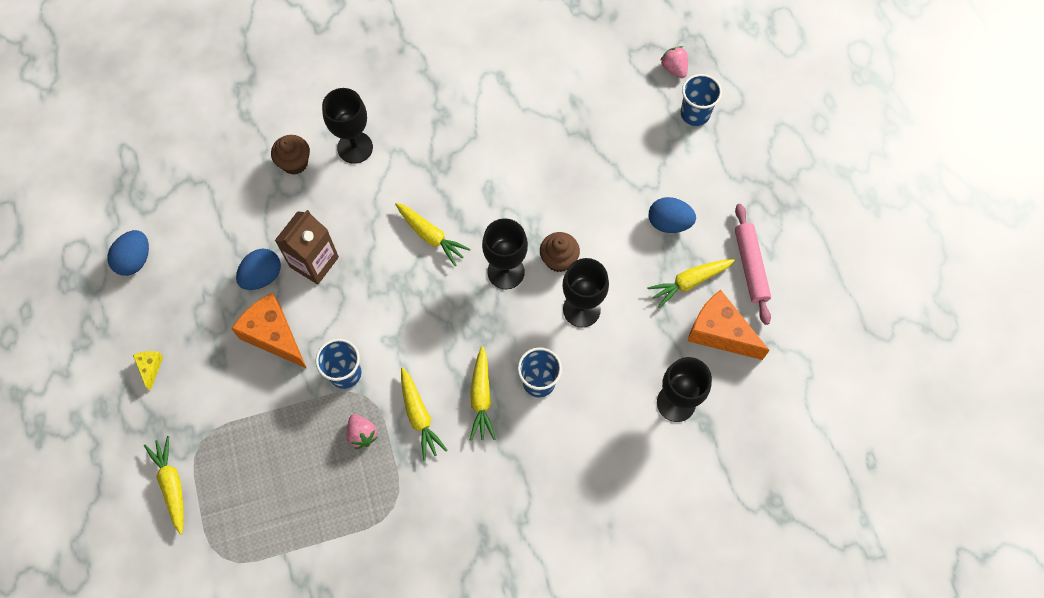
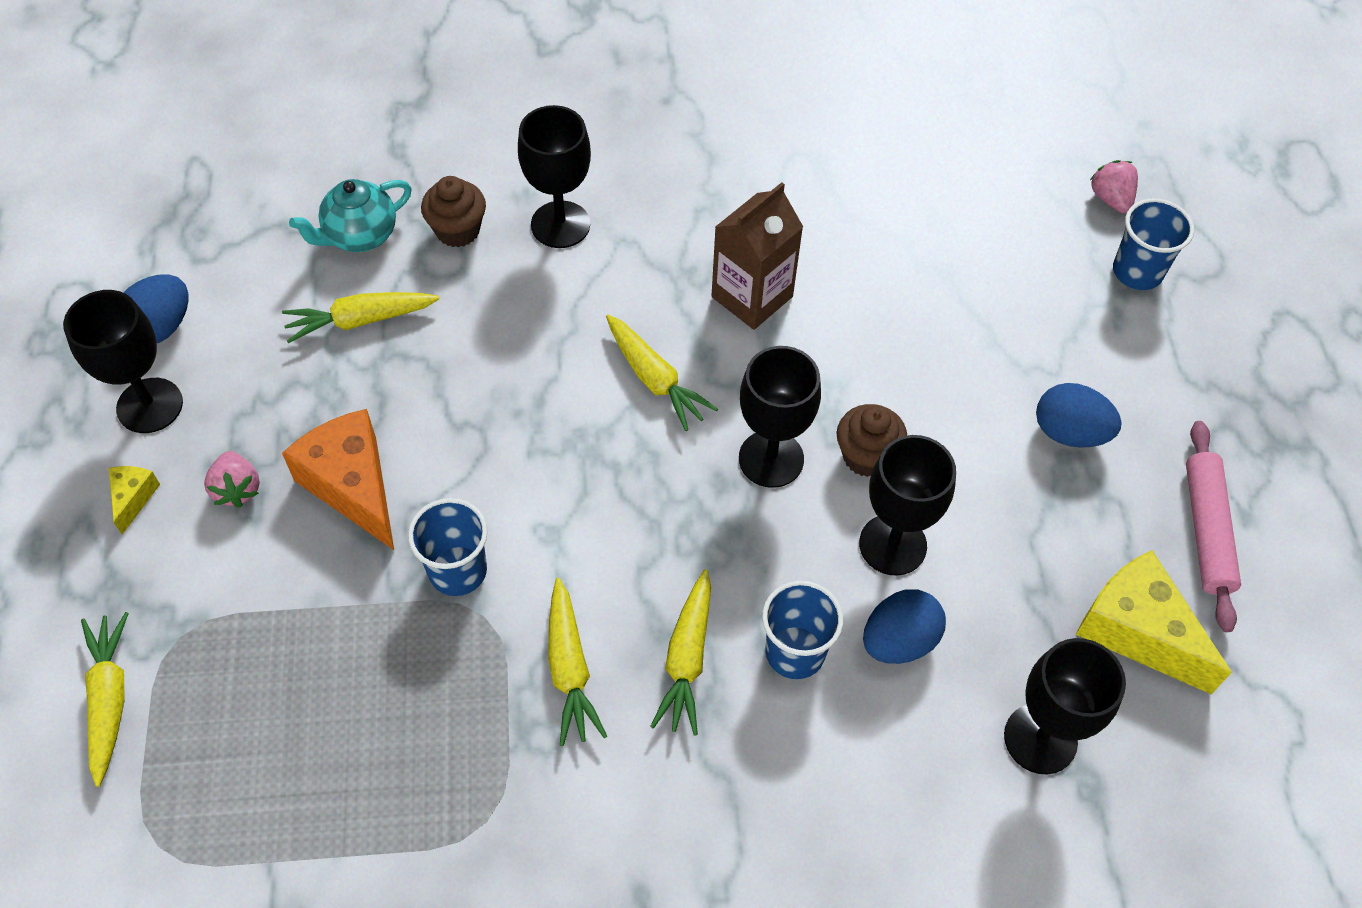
camera: 10 degrees right, 10 degrees down
(143, 310) = (150, 405): none -> black goblet
(237, 178) = (360, 236): none -> turquoise teapot
(262, 276) = (359, 390): blue egg -> blue egg (898, 641)
(314, 262) = (450, 384): brown carton -> brown carton (752, 297)
(362, 434) = (462, 680): pink strawberry -> pink strawberry (237, 489)
(689, 282) = (1092, 536): yellow carrot -> yellow carrot (360, 320)
(719, 332) = (1137, 631): orange cheese -> yellow cheese

